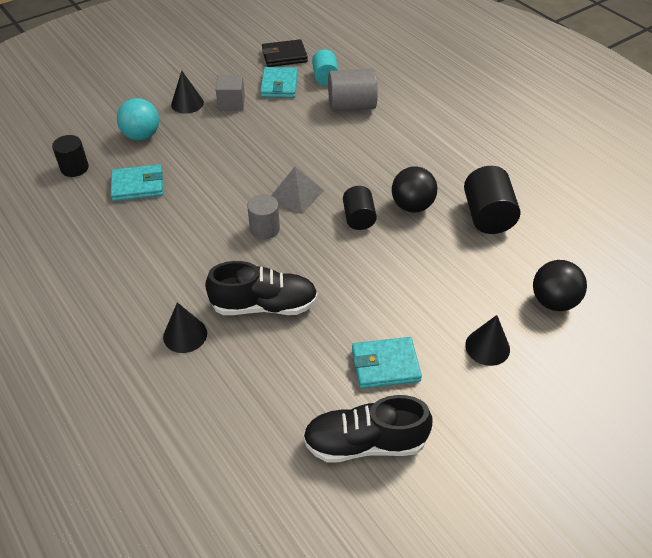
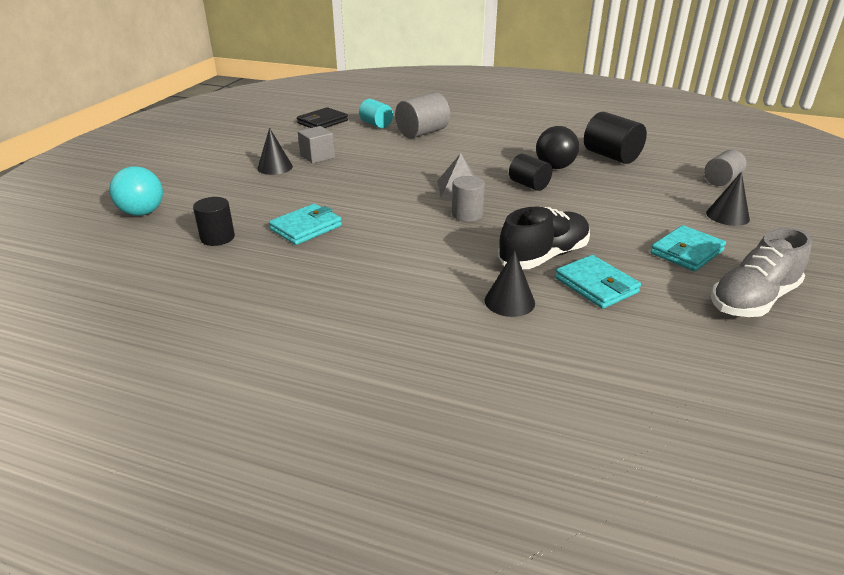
camera: 35 degrees left, 15 degrees down
(142, 136) = (259, 197): turquoise ball -> turquoise ball (142, 213)
(279, 85) = (344, 137): turquoise wallet -> turquoise wallet (596, 285)
(365, 443) = (753, 300): black shoe -> grey shoe
(553, 301) = (721, 180): black ball -> grey cylinder

